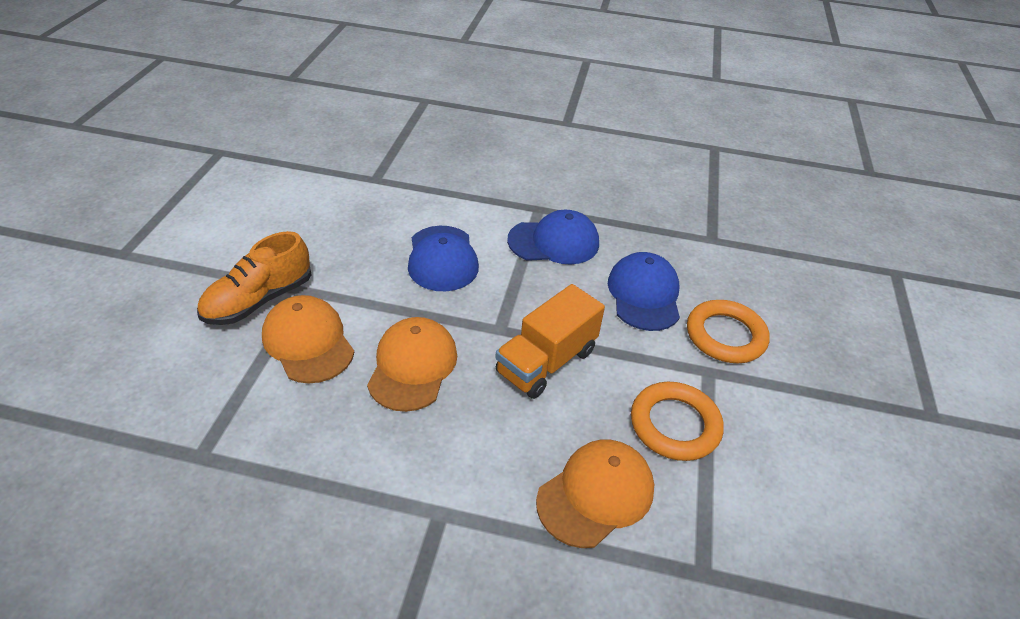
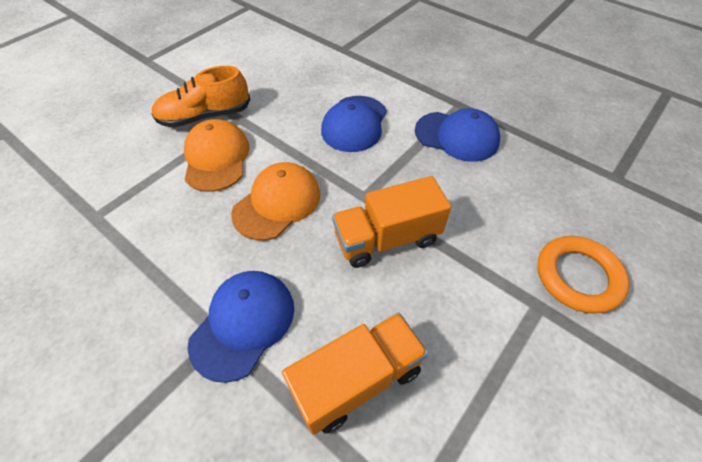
camera: 30 degrees right, 10 degrees up
(596, 494) = (357, 380): orange cap -> orange truck
(644, 295) = (514, 209): blue cap -> blue cap (243, 324)
(674, 425) = (473, 345): orange ring -> none

